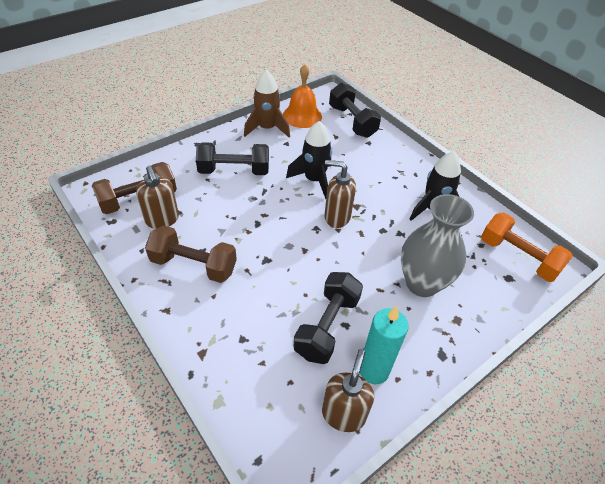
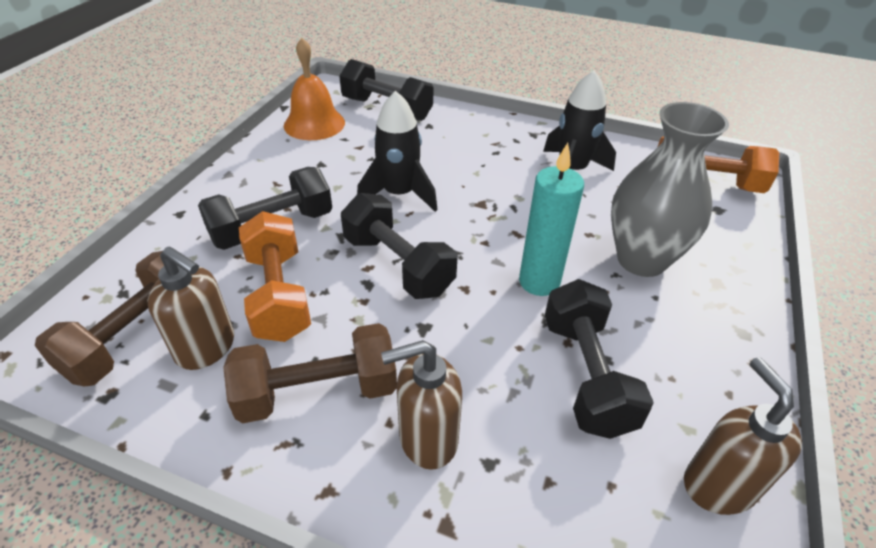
camera: 30 degrees left, 5 degrees down
(211, 209) = (278, 295): none -> orange dumbbell
(267, 128) = (276, 155): brown rocket -> none
(280, 220) = (398, 265): none -> black dumbbell
(337, 217) = (469, 227): brown soap dispenser -> brown soap dispenser (427, 439)
(374, 370) = (694, 400): turquoise candle -> turquoise candle (539, 282)

